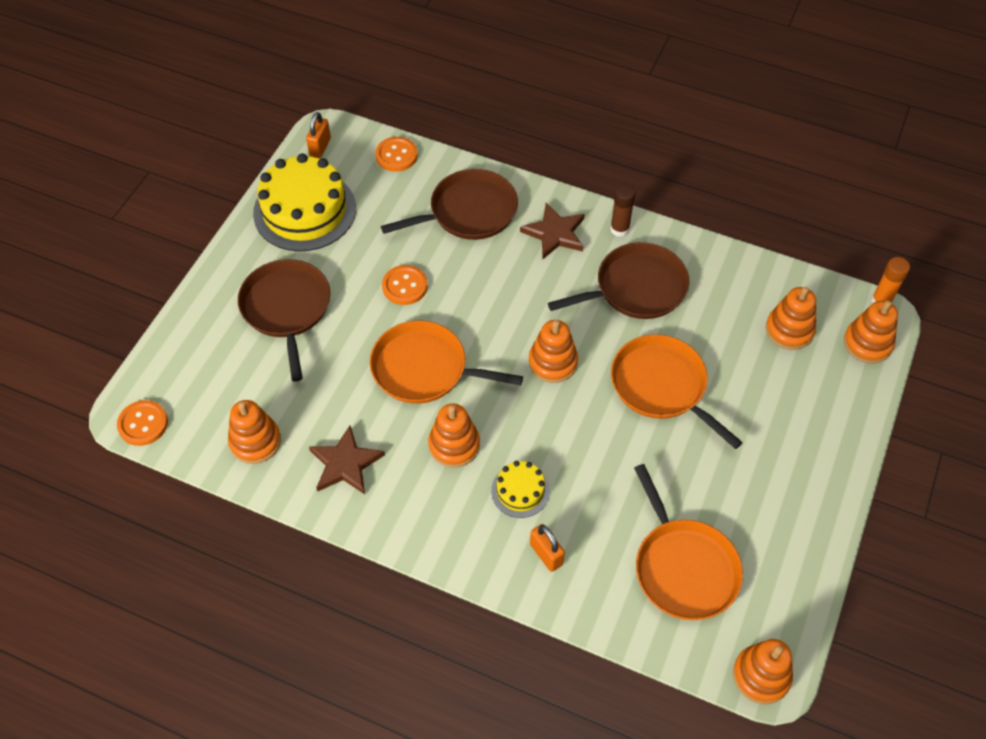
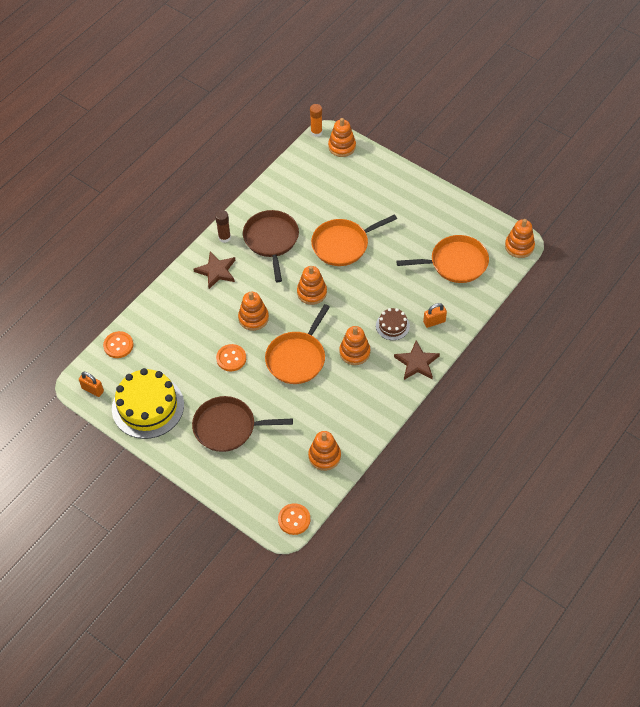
camera: 75 degrees left, 0 degrees up
(345, 464) = (353, 410): brown star -> brown star (417, 363)
(468, 212) = (183, 313): brown pan -> none
(520, 491) = (392, 326): yellow cake -> brown cake
(789, 330) = (323, 177): orange stacking toy -> orange stacking toy (253, 318)

